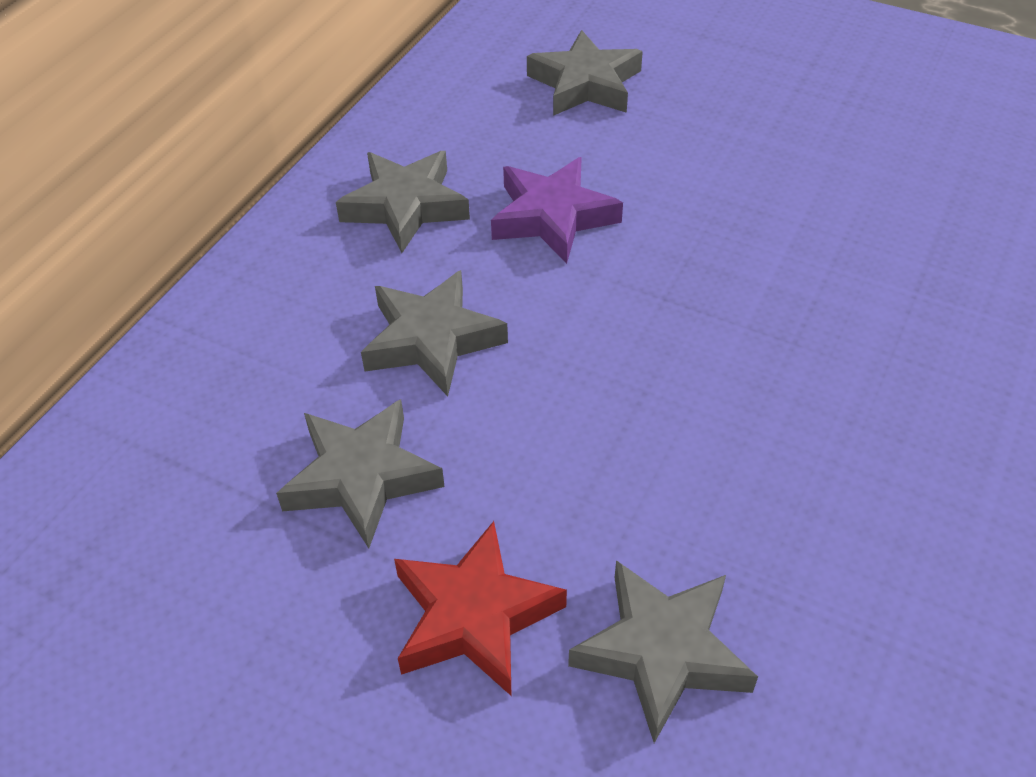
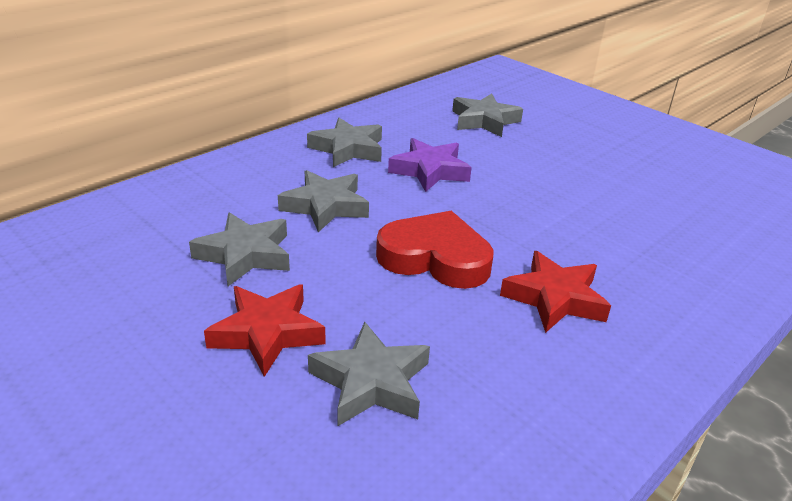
camera: 15 degrees right, 15 degrees down
(642, 393) = (435, 258): none -> red heart
(836, 416) = (554, 298): none -> red star

